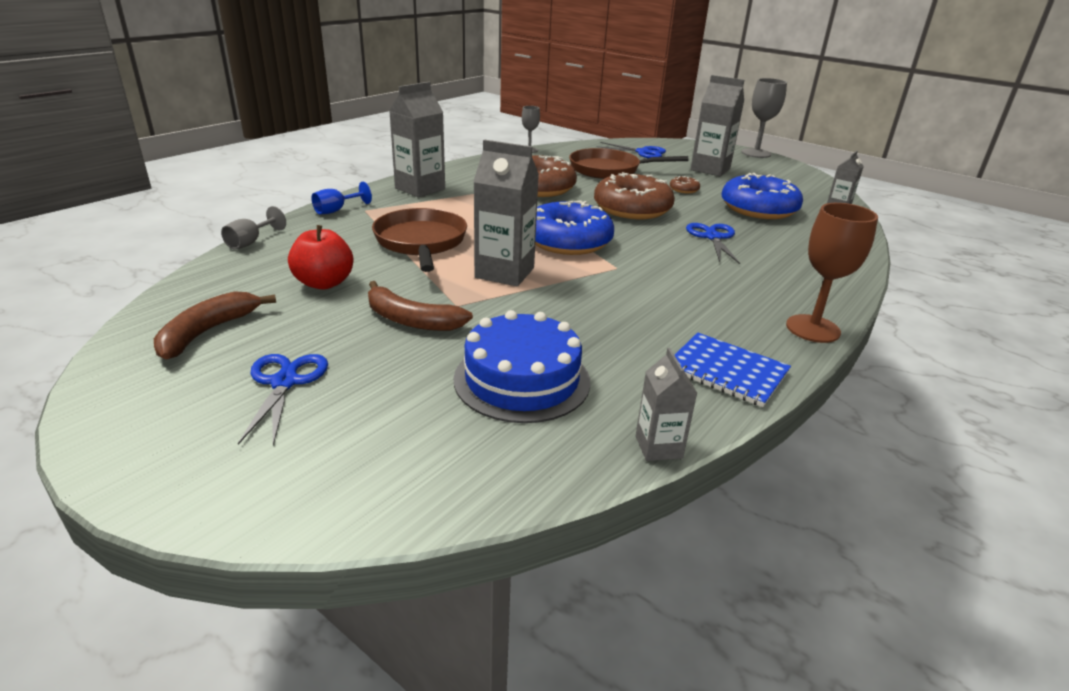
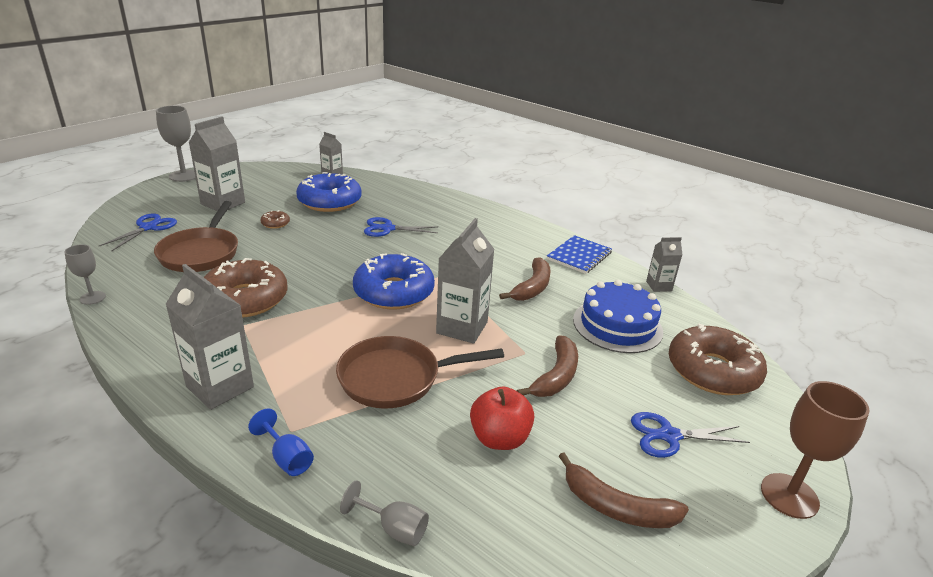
camera: 90 degrees left, 0 degrees up
(607, 321) = (532, 287): none -> brown banana
(632, 208) = (319, 253): brown donut -> brown donut (712, 371)
(812, 329) = (523, 223): brown goblet -> brown goblet (789, 495)

